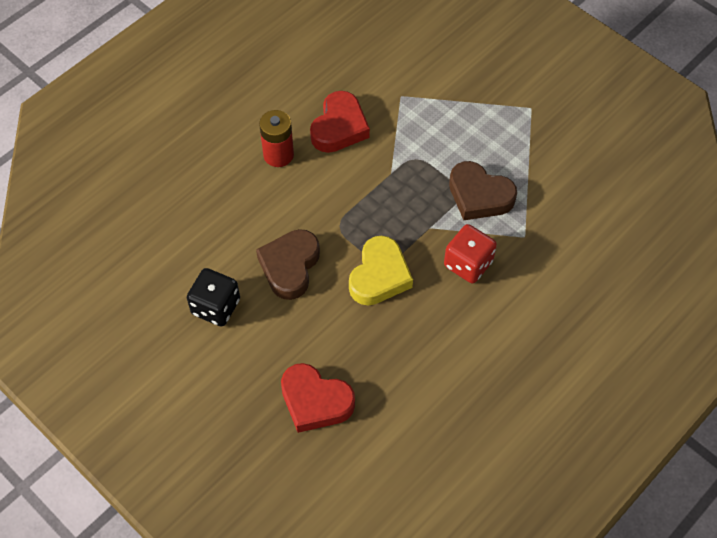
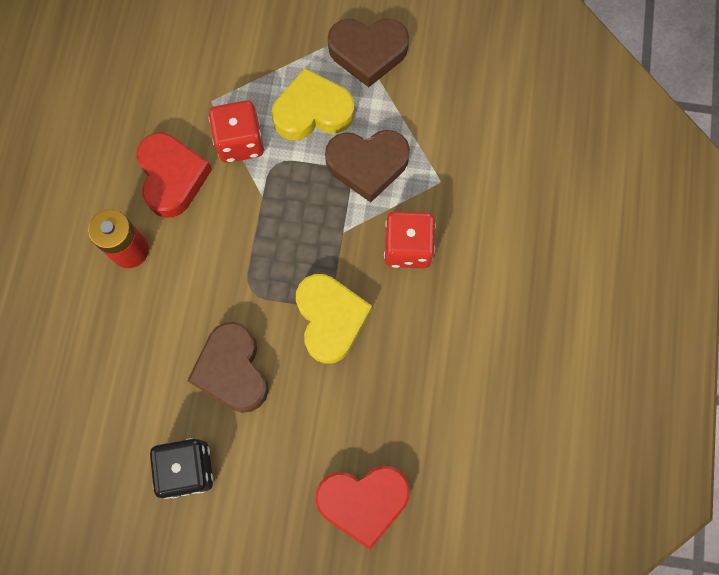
camera: 35 degrees left, 15 degrees up
(401, 132) = (240, 142): none -> red dice
(466, 141) = (313, 111): none -> yellow heart
(534, 126) = (368, 53): none -> brown heart

